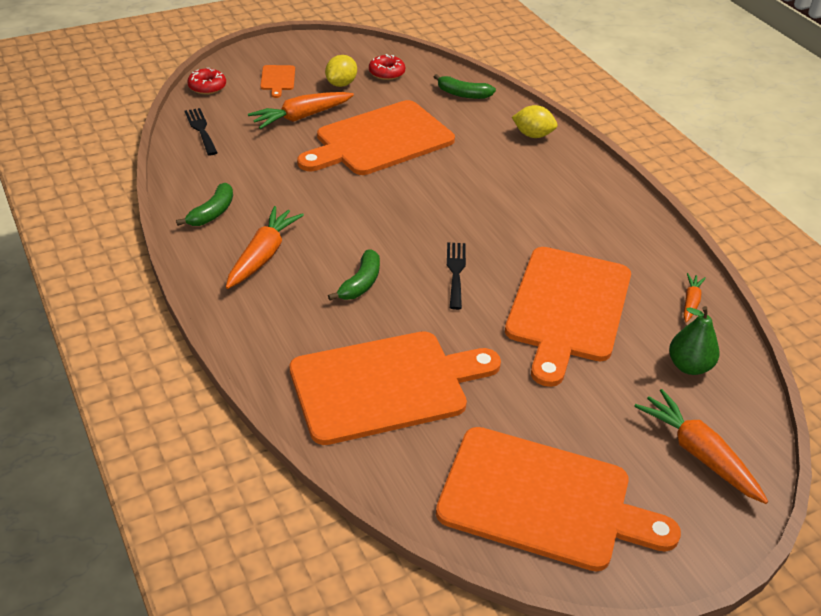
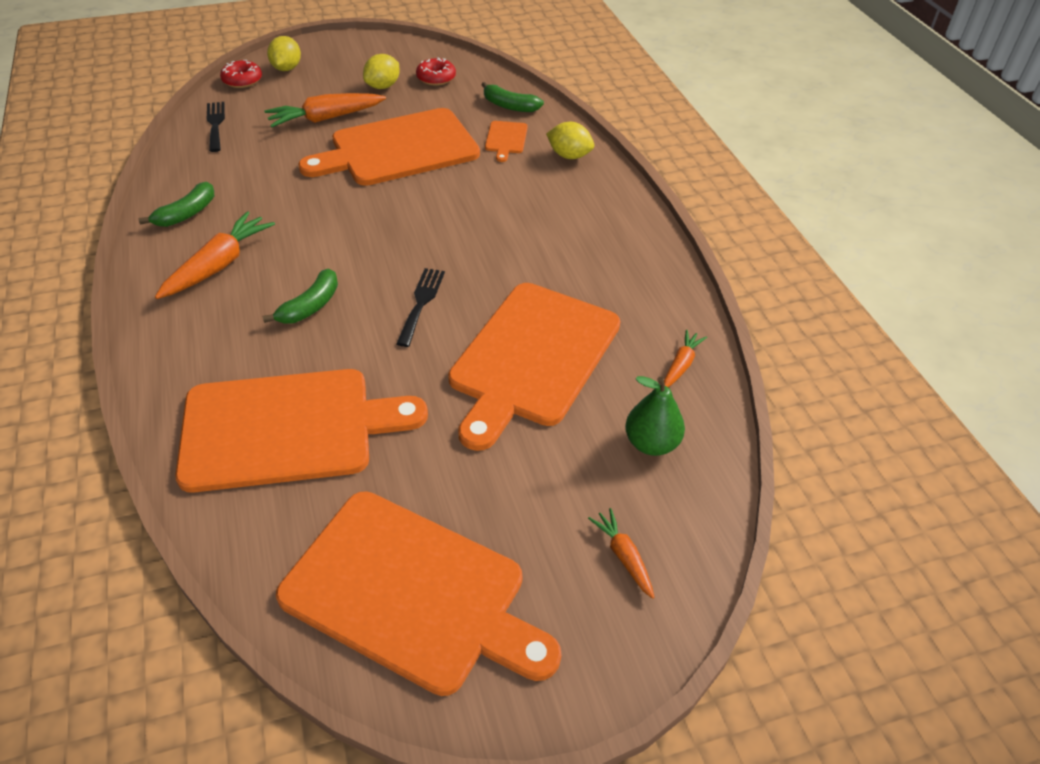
camera: 10 degrees right, 5 degrees up
(244, 73) = (286, 68): none -> yellow lemon
(278, 79) = (318, 77): orange cutting board -> orange cutting board (506, 139)
(698, 453) = (623, 556): orange carrot -> orange carrot, size x0.55

